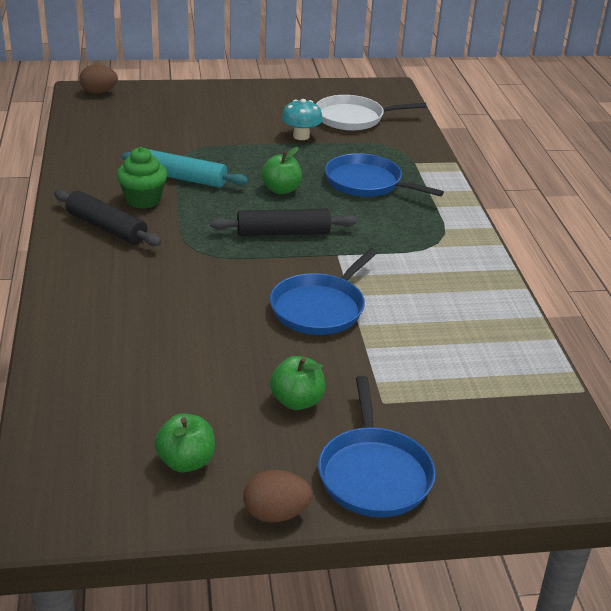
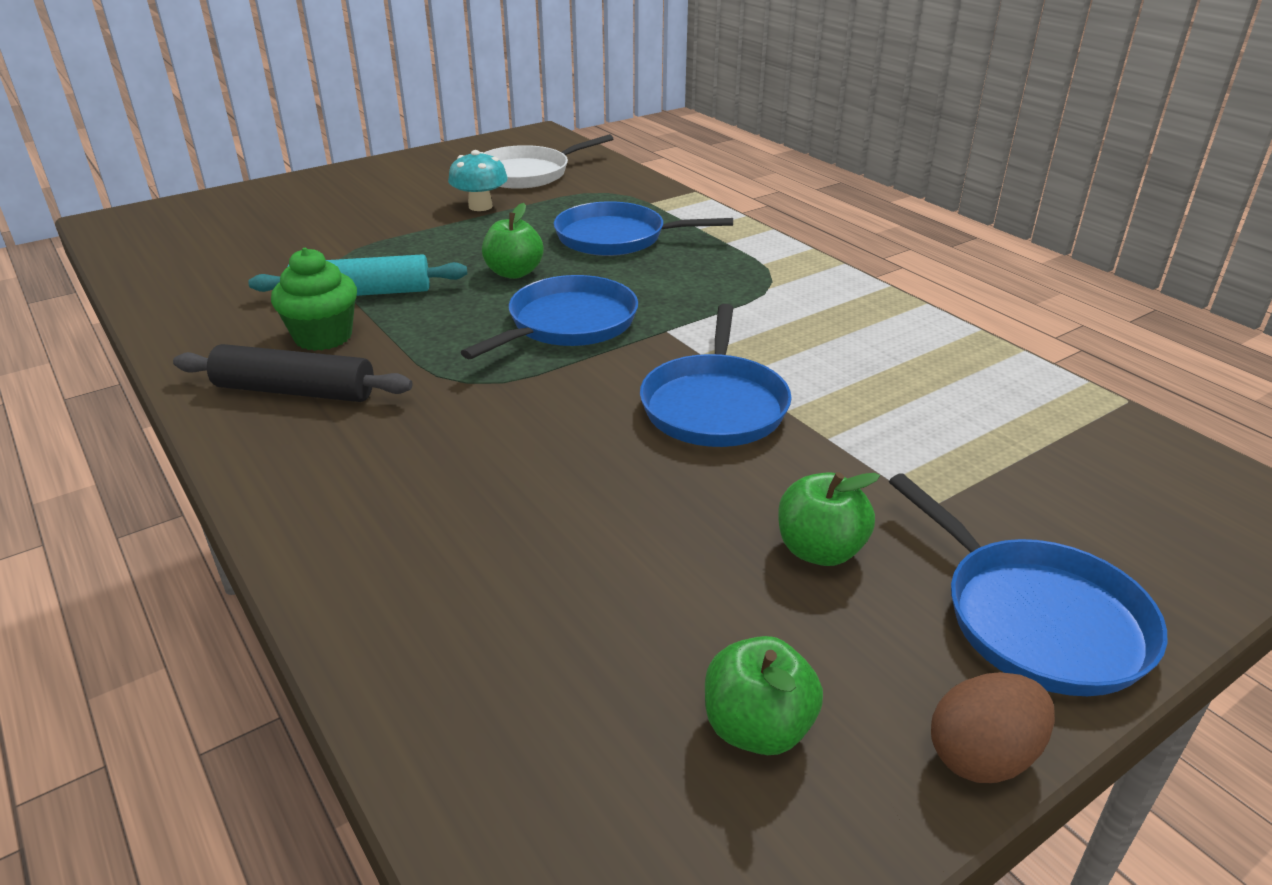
camera: 25 degrees left, 0 degrees up
(99, 92) = (139, 218): brown egg -> none
(283, 233) = (568, 324): black rolling pin -> blue pan

